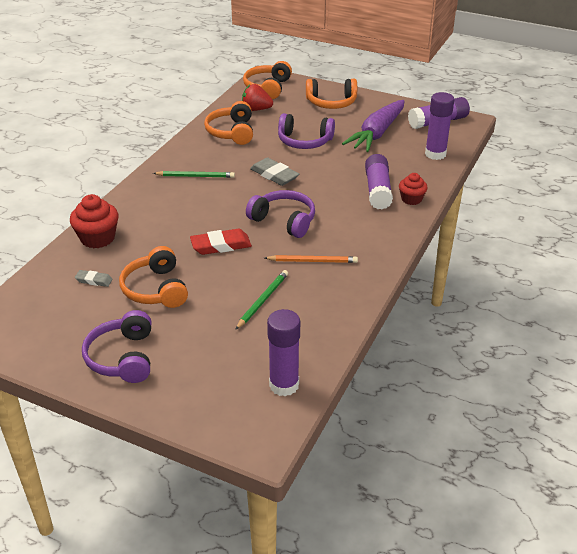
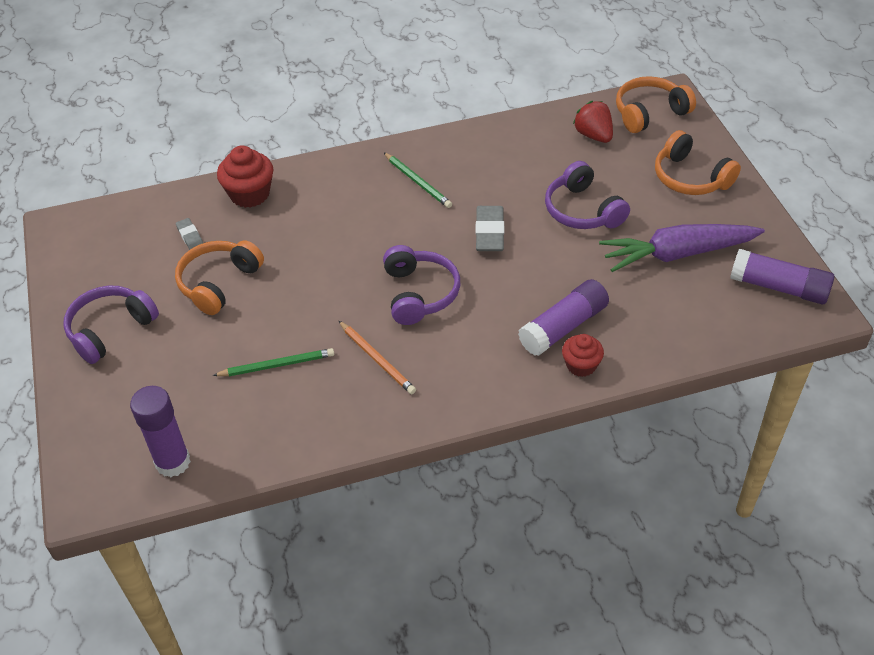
camera: 50 degrees right, 10 degrees up
(221, 245) = (328, 278): red eraser -> none
(232, 132) = (527, 150): orange headphones -> none
(435, 154) = (702, 328): purple glue stick -> none

